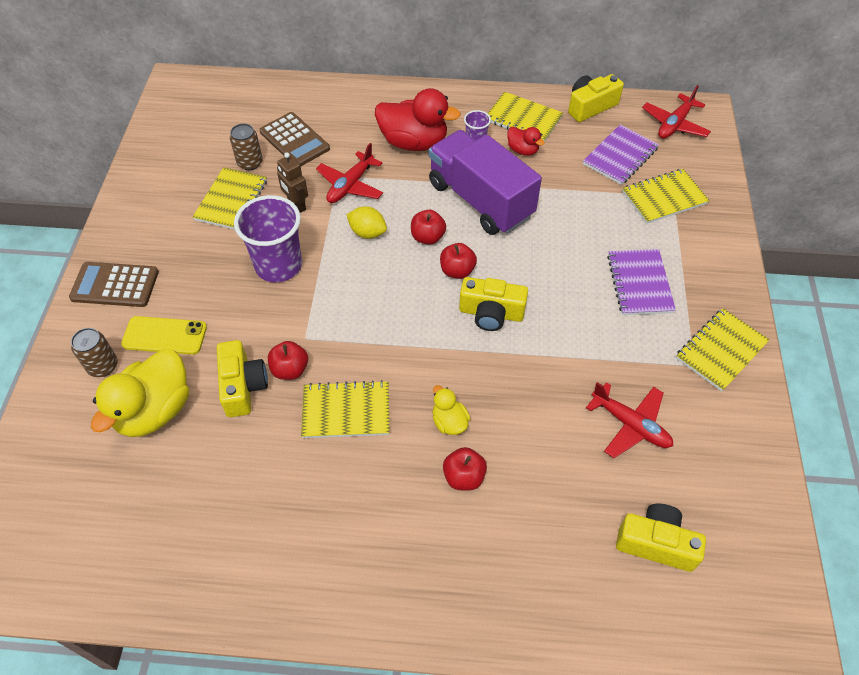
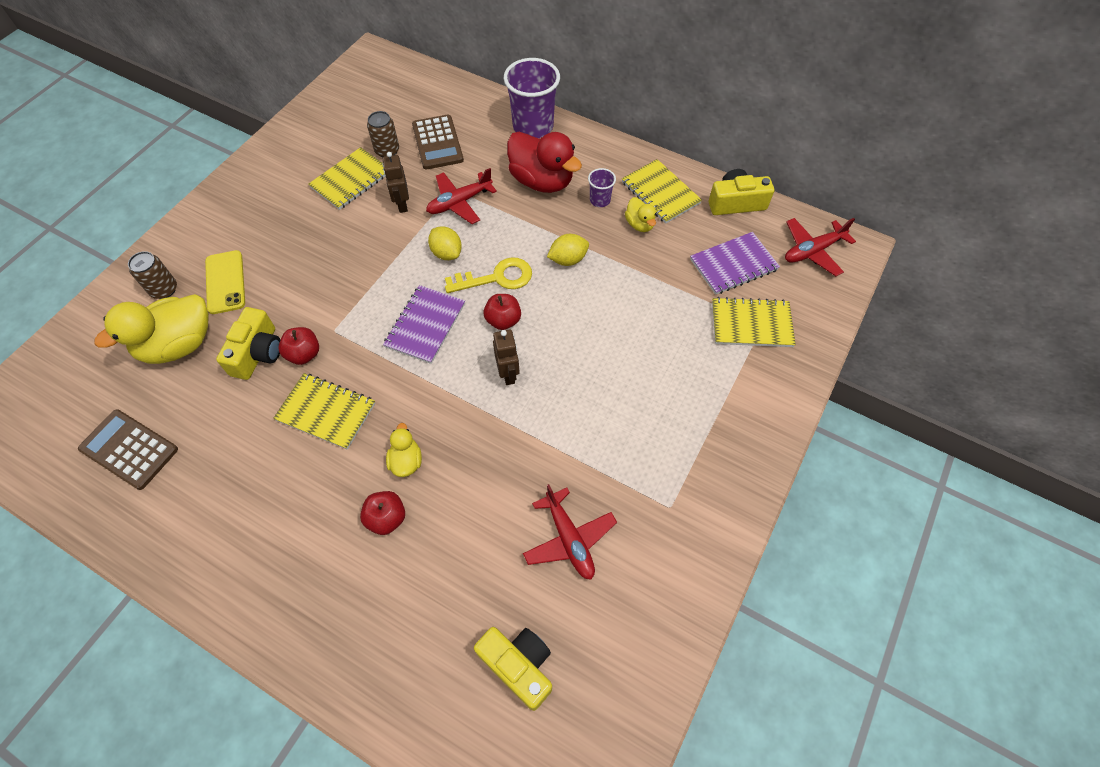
camera: 25 degrees right, 5 degrees up
(115, 285) = (215, 222): brown calculator -> brown calculator (129, 449)
(164, 336) = (225, 282): yellow phone -> yellow phone turned 45 degrees clockwise
(278, 265) = (353, 255): purple cup -> purple cup (533, 126)
(427, 237) = (497, 278): red apple -> yellow key
(480, 200) = (568, 259): purple truck -> yellow lemon
(491, 313) = (508, 374): yellow camera -> brown robot
(522, 150) = (639, 224): red duck -> yellow duck
(640, 283) = (669, 402): purple notebook -> purple notebook (425, 325)
(721, 351) = (708, 504): yellow notebook -> none

